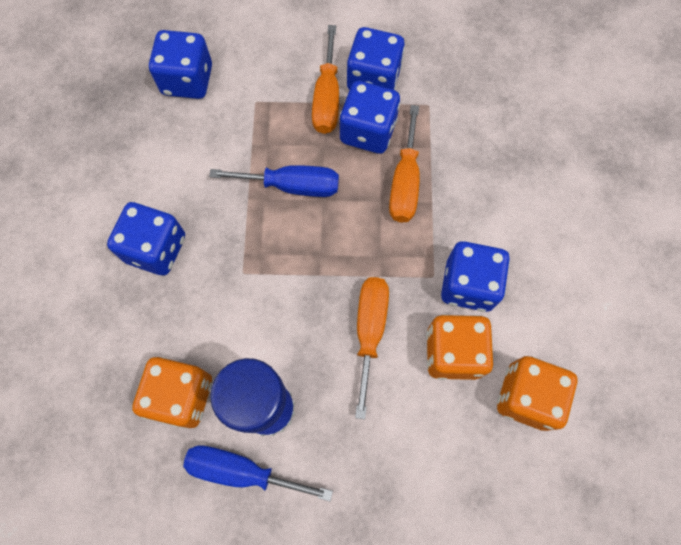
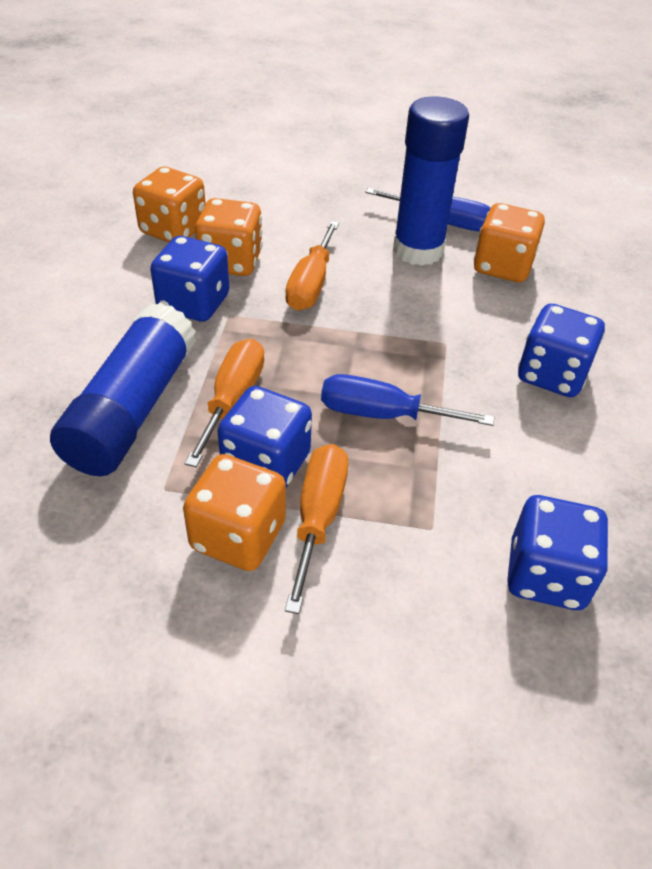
camera: 175 degrees left, 25 degrees down
(373, 79) = (238, 536): blue dice -> orange dice
(473, 162) = (132, 409): none -> blue glue stick

